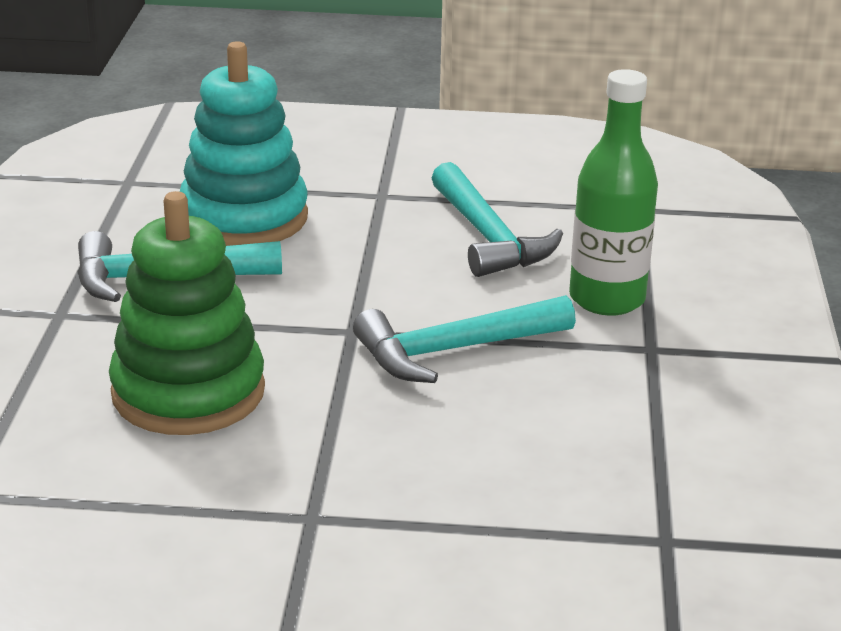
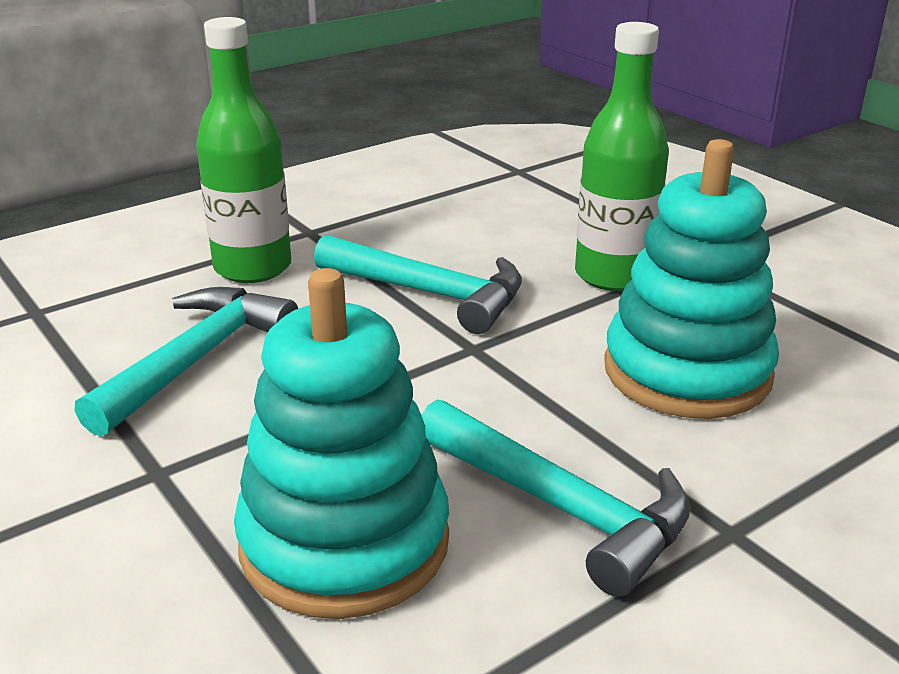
camera: 130 degrees left, 0 degrees up
(188, 392) = (687, 371): green stacking toy -> turquoise stacking toy
(355, 448) = (613, 275): none -> green bottle

